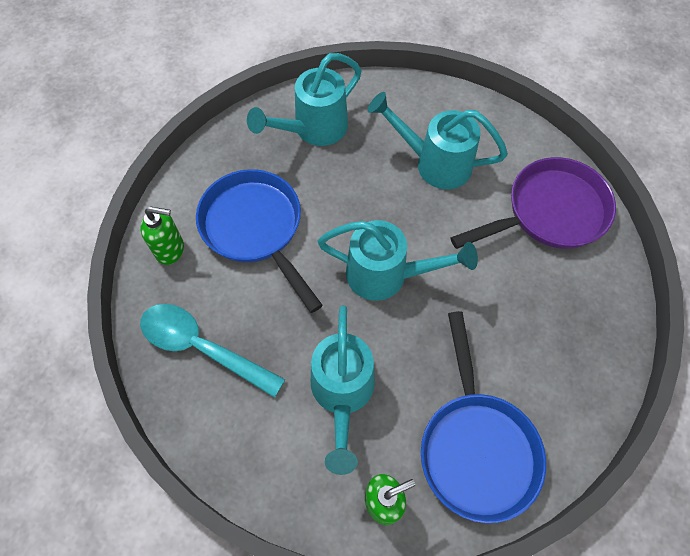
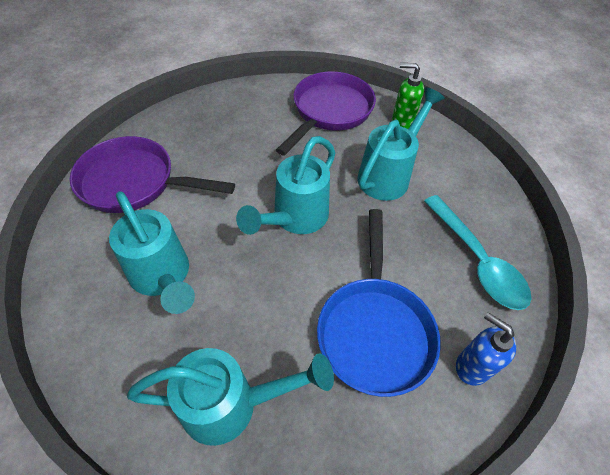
camera: 145 degrees left, 10 degrees down
(170, 250) = (472, 366): green soap dispenser -> blue soap dispenser
(387, 275) = (294, 219): turquoise watering can -> turquoise watering can turned 105 degrees counterclockwise
(476, 447) = (329, 111): blue pan -> purple pan

